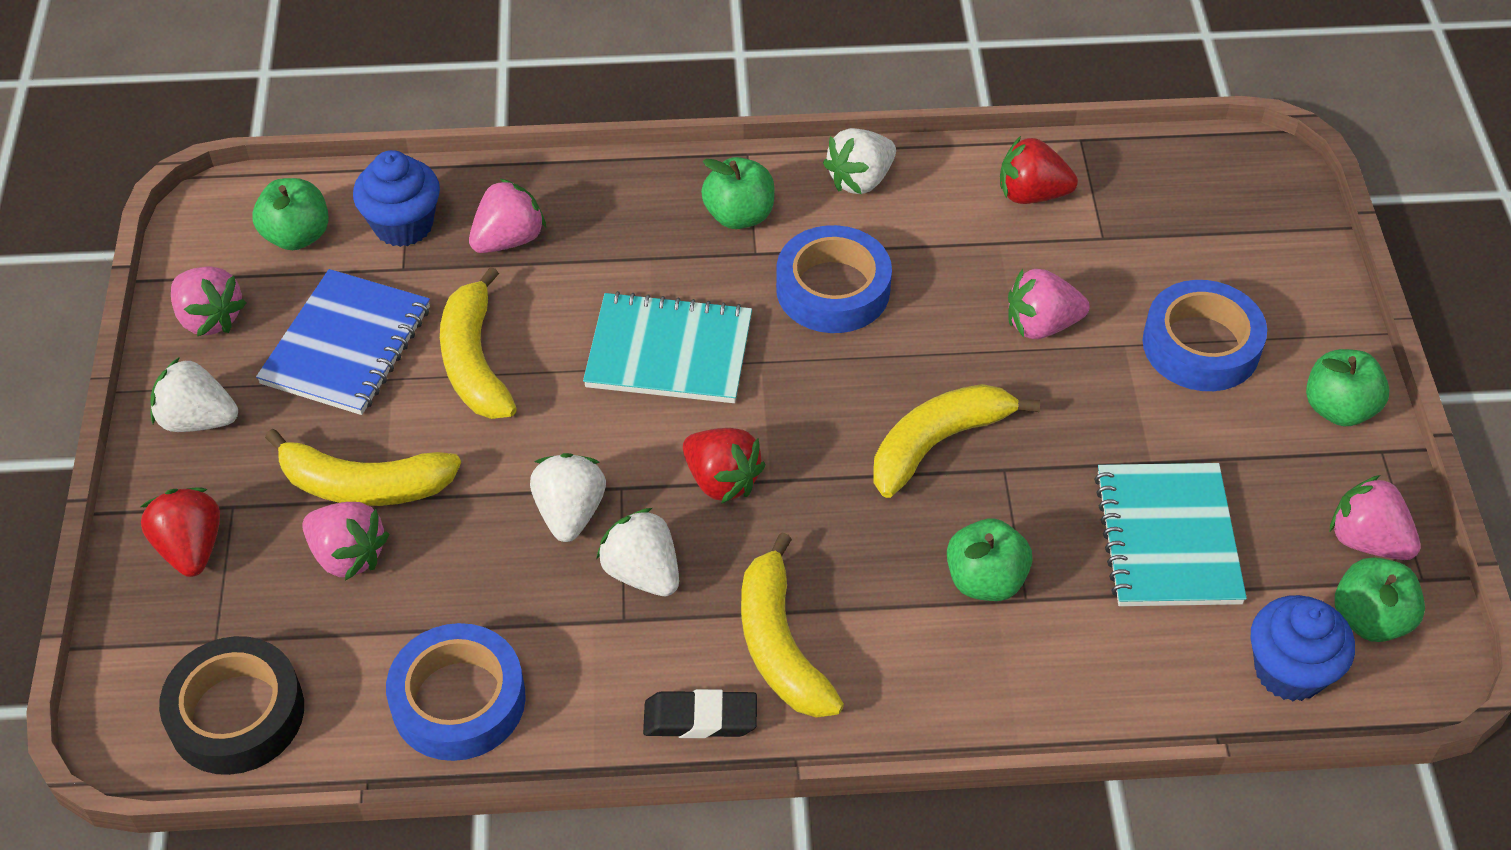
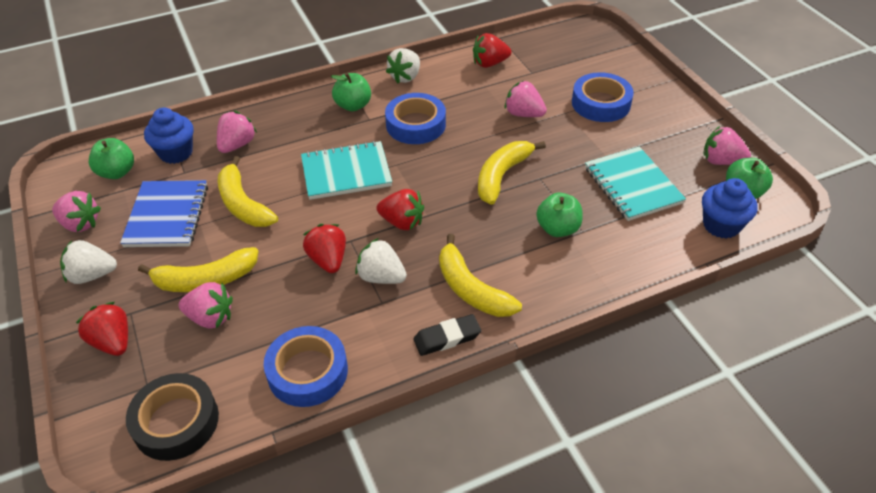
camera: 20 degrees left, 5 degrees down
(570, 512) = (328, 260): white strawberry -> red strawberry
(1041, 325) = (523, 114): pink strawberry -> pink strawberry turned 60 degrees clockwise
(1338, 408) = (676, 112): green apple -> none

